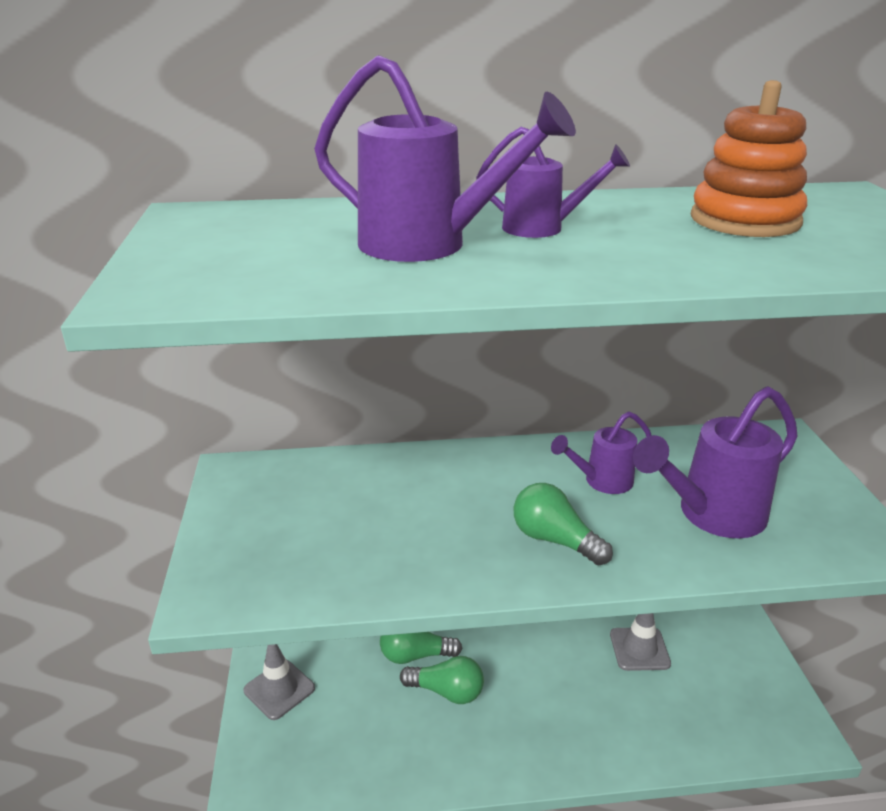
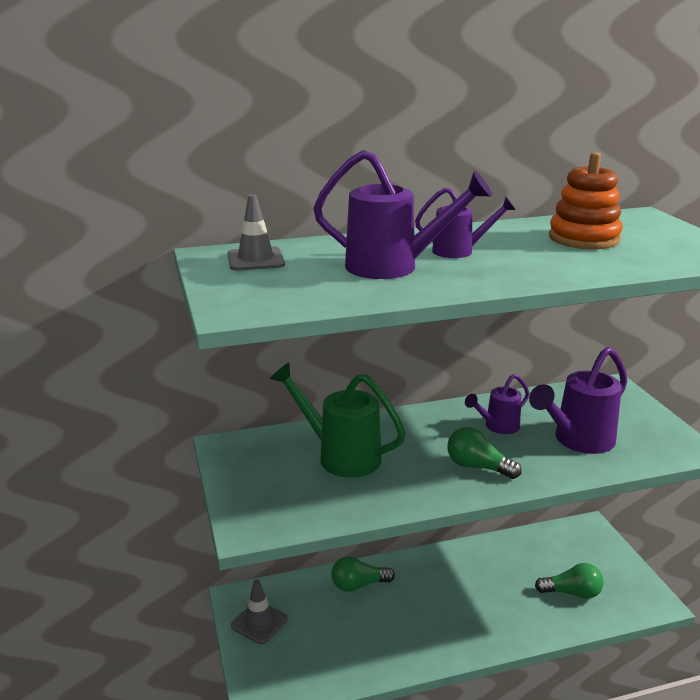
camera: 10 degrees left, 5 degrees down
(373, 502) = (341, 456): none -> green watering can
(447, 691) = (390, 607): green light bulb -> green light bulb (572, 593)
(639, 649) = (525, 560): grey traffic cone -> grey traffic cone (255, 260)

